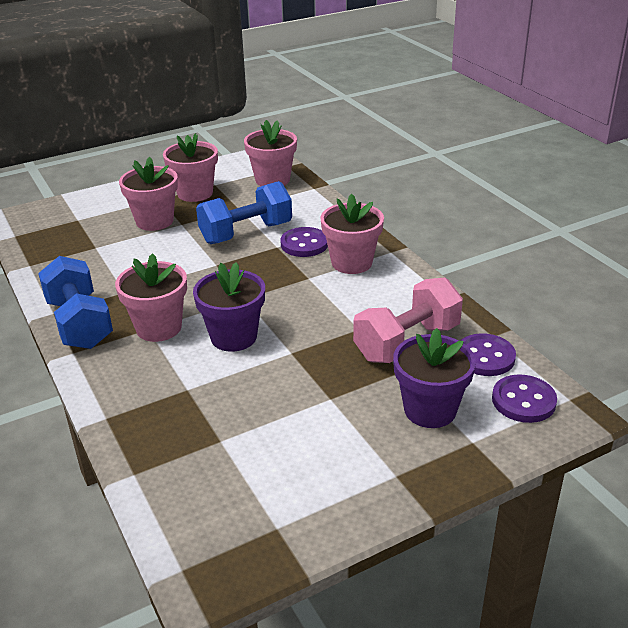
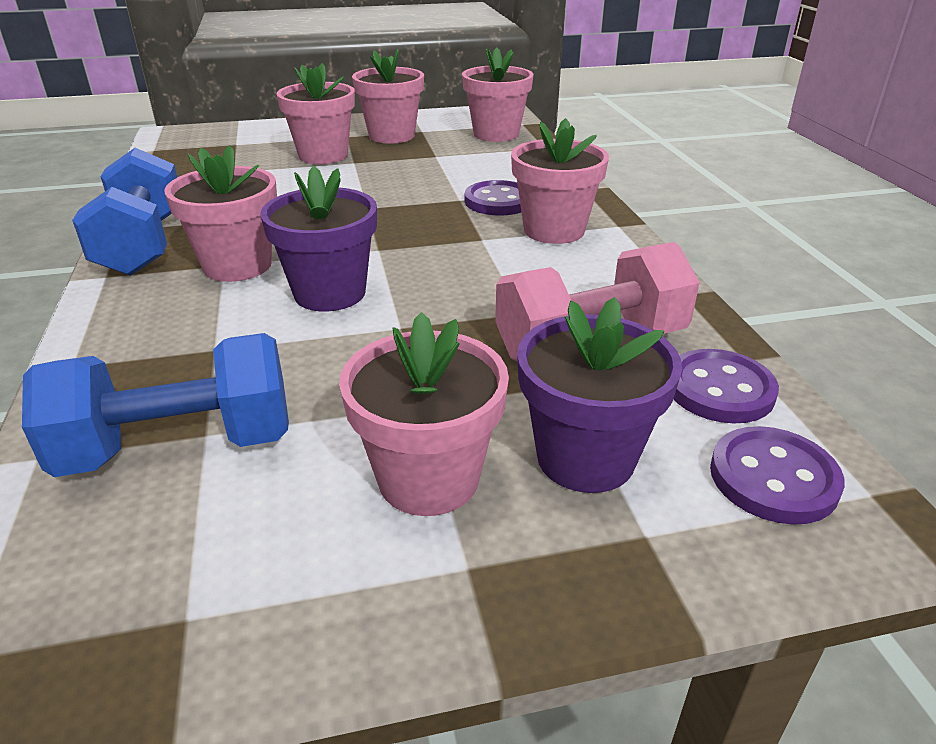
camera: 15 degrees right, 0 degrees up
(246, 233) = (428, 180): blue dumbbell -> blue dumbbell (180, 446)
(356, 438) = (428, 478): none -> pink flower pot

